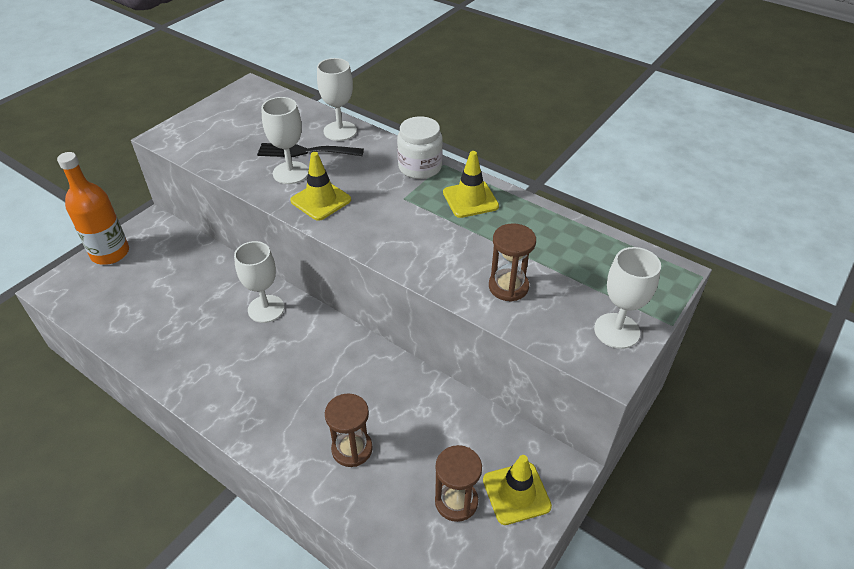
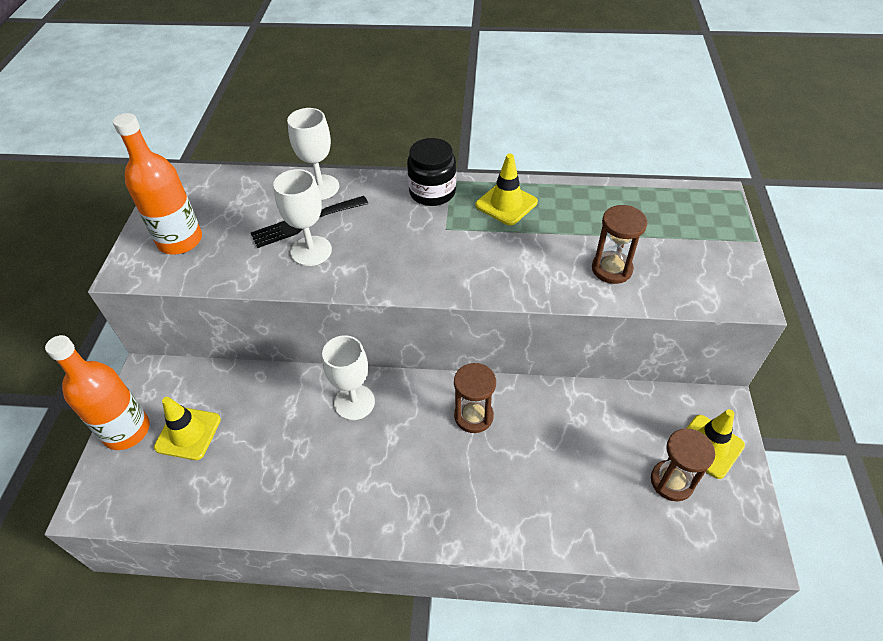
camera: 30 degrees left, 5 degrees up
(213, 130) = (180, 240): none -> orange bottle
(321, 200) = (369, 266): yellow traffic cone -> yellow traffic cone (188, 433)
(352, 449) = (551, 489): brown hourglass -> brown hourglass (473, 416)
(420, 167) = (432, 192): white jar -> black jar
(616, 331) = (725, 266): white goblet -> none

